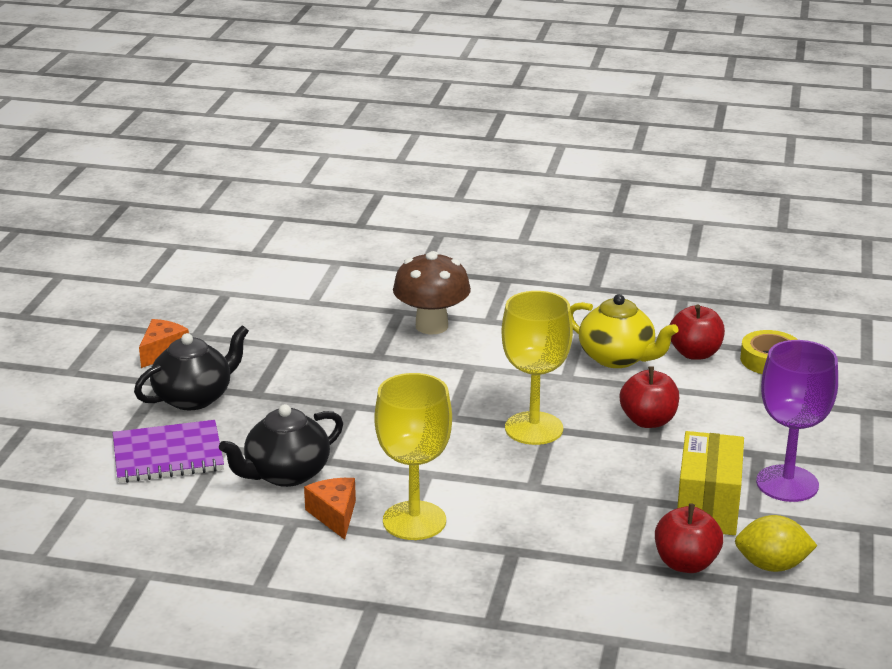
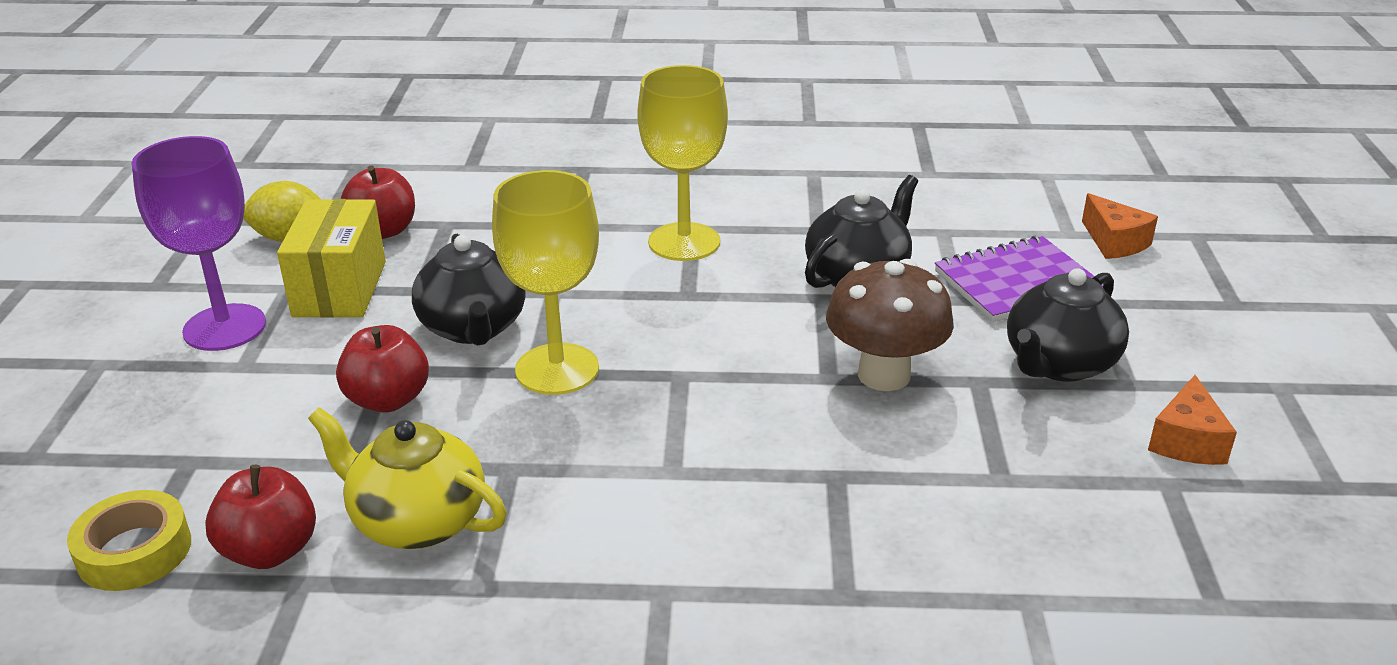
camera: 170 degrees right, 5 degrees up
(334, 515) = (775, 239): orange cheese -> orange cheese (1114, 242)
(431, 326) = (768, 560): brown mushroom -> brown mushroom (884, 375)
(594, 463) = (473, 328): none -> black teapot

